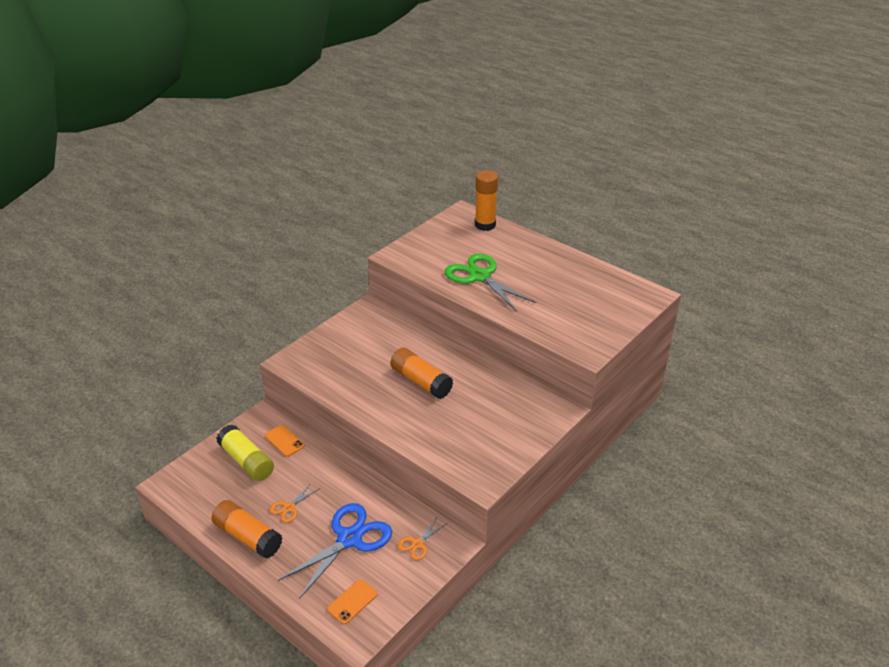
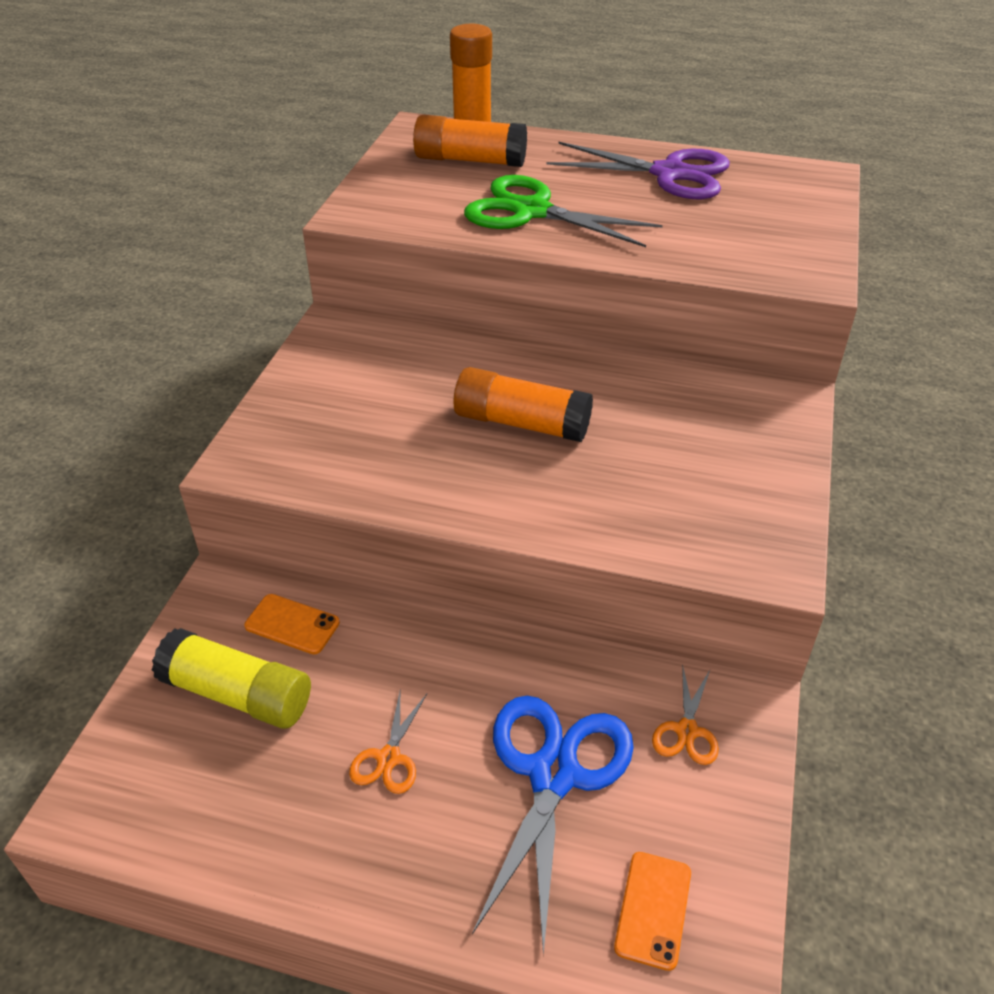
camera: 25 degrees left, 5 degrees up
(248, 537) = (340, 860): orange glue stick -> orange glue stick (470, 160)
(568, 273) = (669, 174): none -> purple scissors

